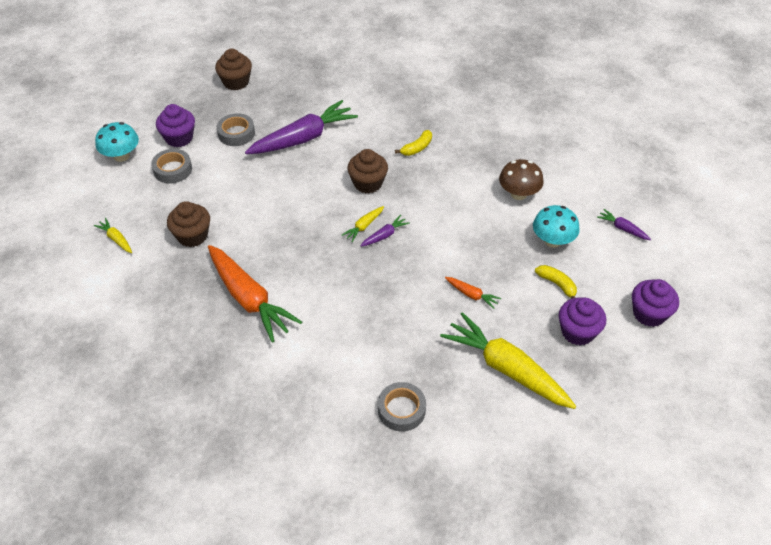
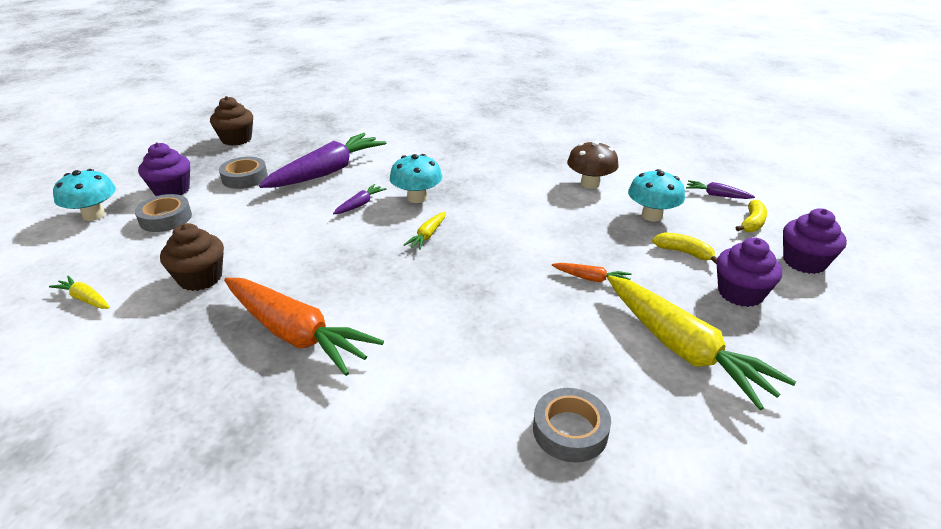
camera: 15 degrees left, 15 degrees down
(368, 183) = (417, 198): brown cupcake -> turquoise mushroom
(384, 235) = (456, 240): purple carrot -> purple carrot (360, 204)
(417, 148) = (460, 163): yellow banana -> yellow banana (752, 223)
(506, 369) = (683, 349): yellow carrot -> yellow carrot turned 150 degrees counterclockwise

